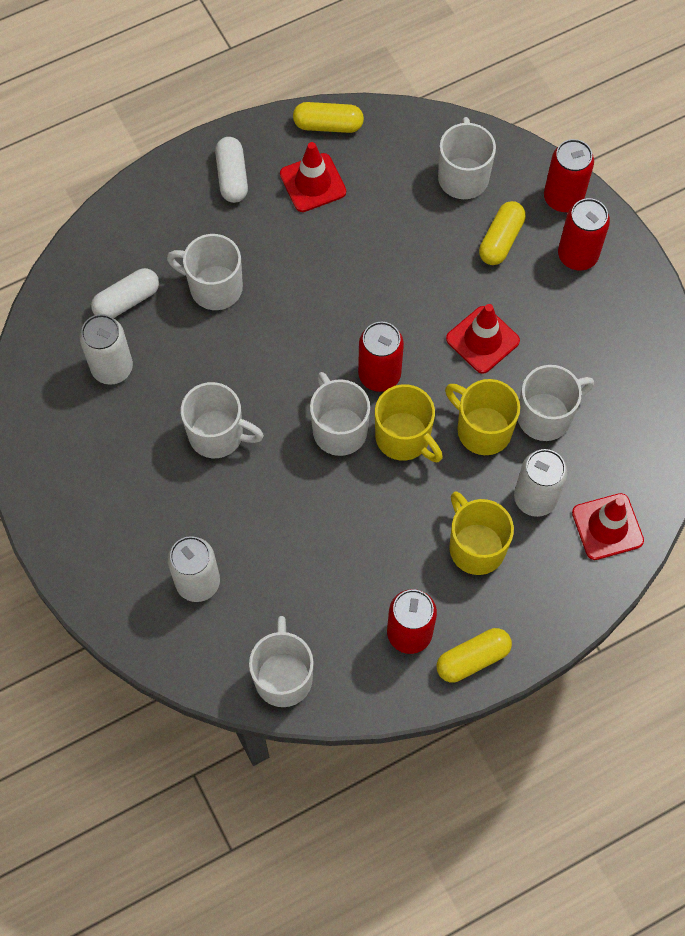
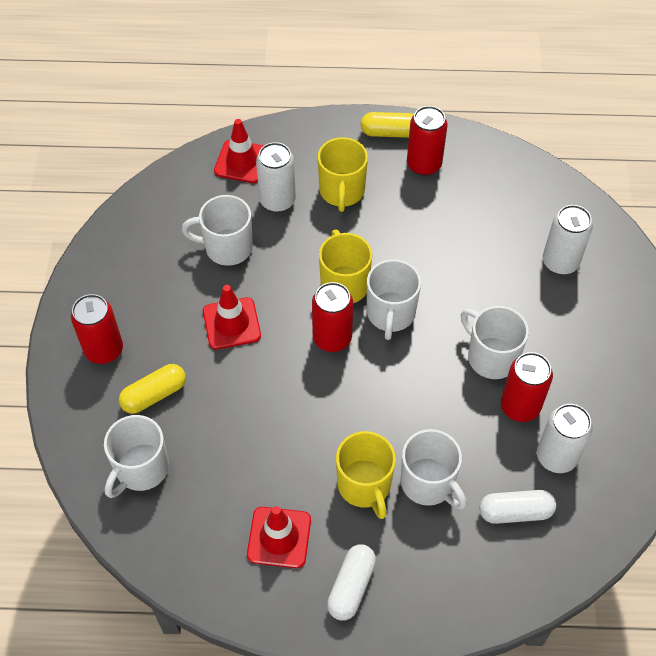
camera: 150 degrees left, 10 degrees down
(283, 676) = (527, 179): white mug -> none
(328, 125) = (225, 592): yellow capsule -> none
(482, 429) = (281, 261): yellow mug -> yellow mug (364, 485)
(563, 198) = (74, 403): red can -> red can (520, 406)

